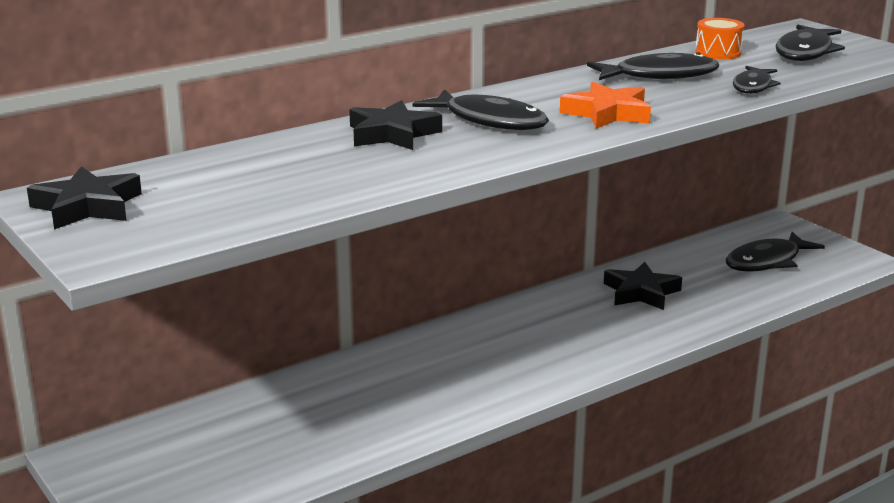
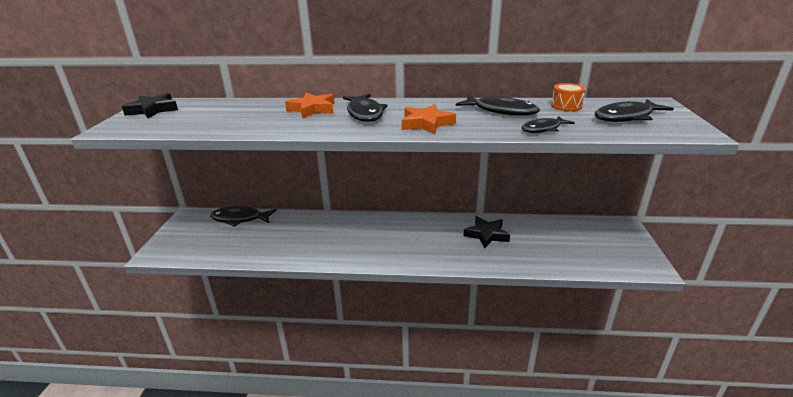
camera: 40 degrees right, 5 degrees up
(392, 134) = (312, 109): black star -> orange star
(766, 261) = (583, 244): black fish -> black fish (240, 219)

